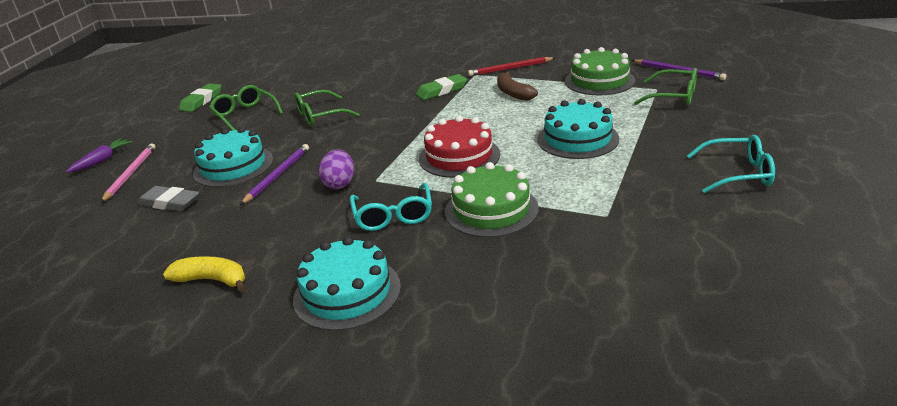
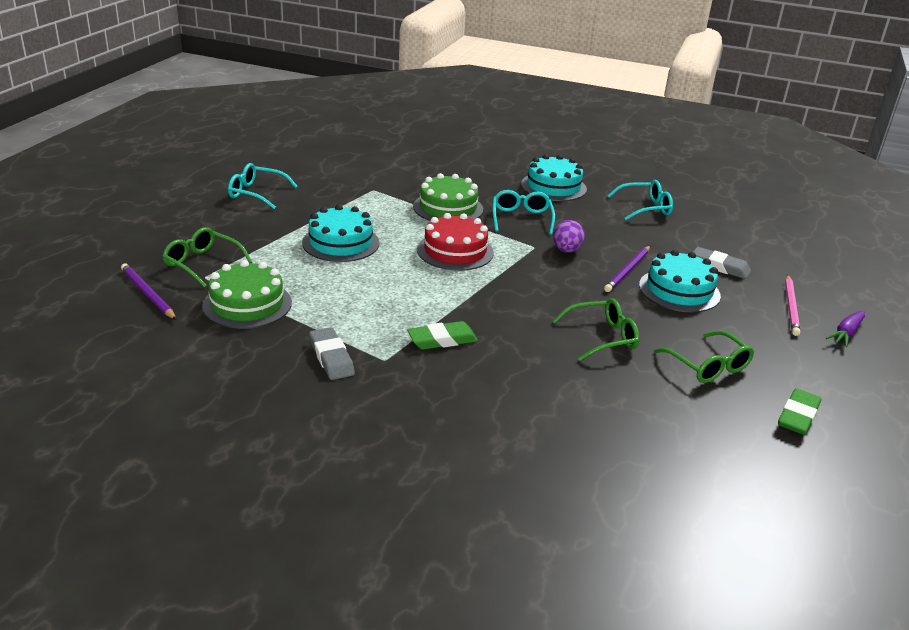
camera: 175 degrees left, 0 degrees up
(212, 280) = (645, 208): yellow banana -> turquoise glasses
(510, 68) = (331, 358): red pencil -> grey eraser
(513, 93) = (358, 312): brown banana -> none

